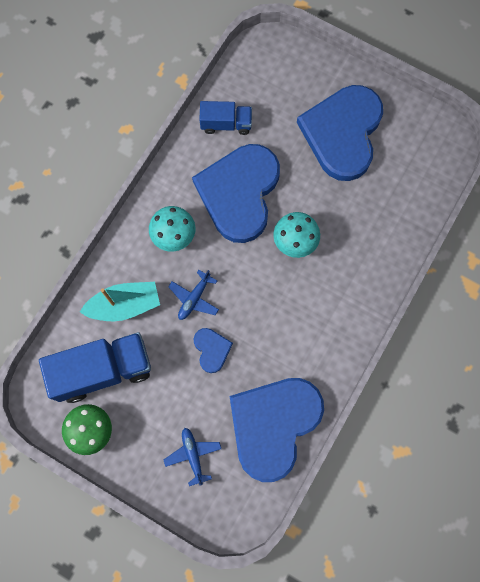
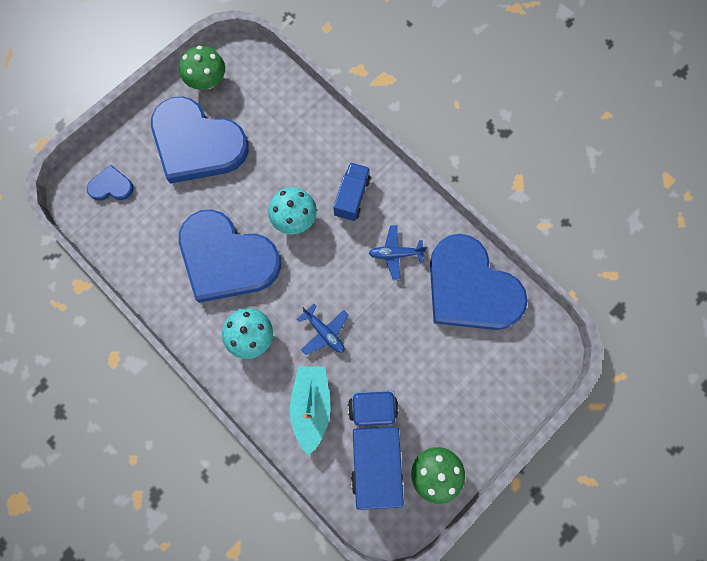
camera: 75 degrees left, 0 degrees up
(193, 455) = (482, 373): blue plane -> blue plane (395, 254)
(212, 350) = (382, 328): blue heart -> blue heart (111, 186)
(226, 124) = (147, 252): blue truck -> blue truck (352, 197)
(409, 122) = (207, 81): none -> green mushroom

